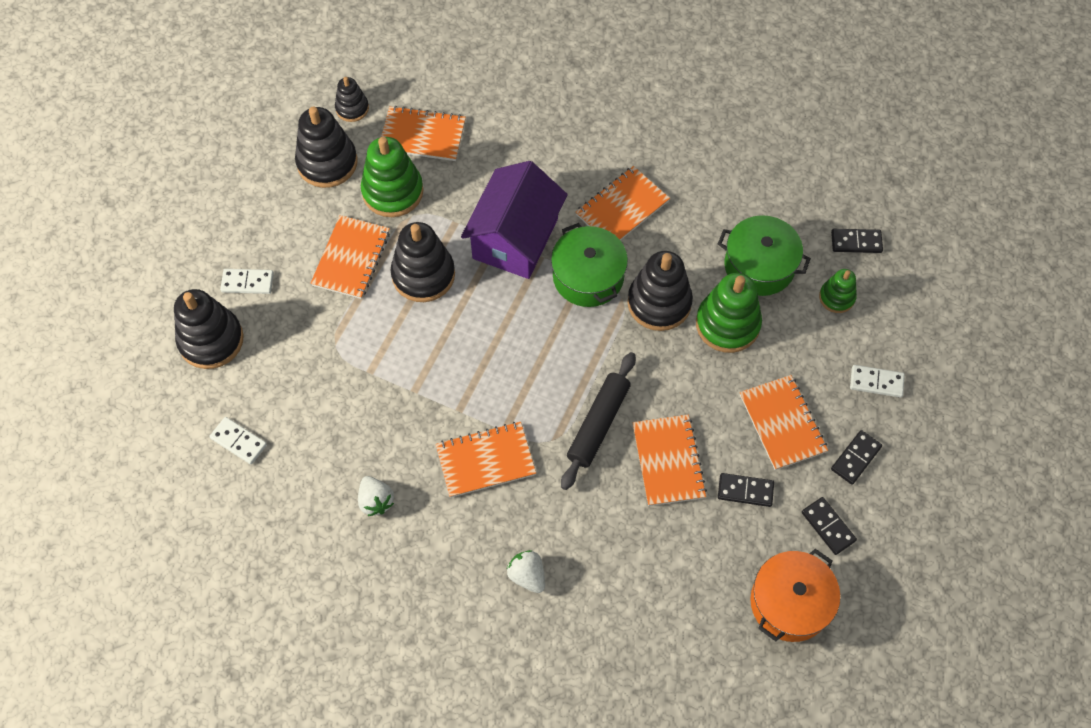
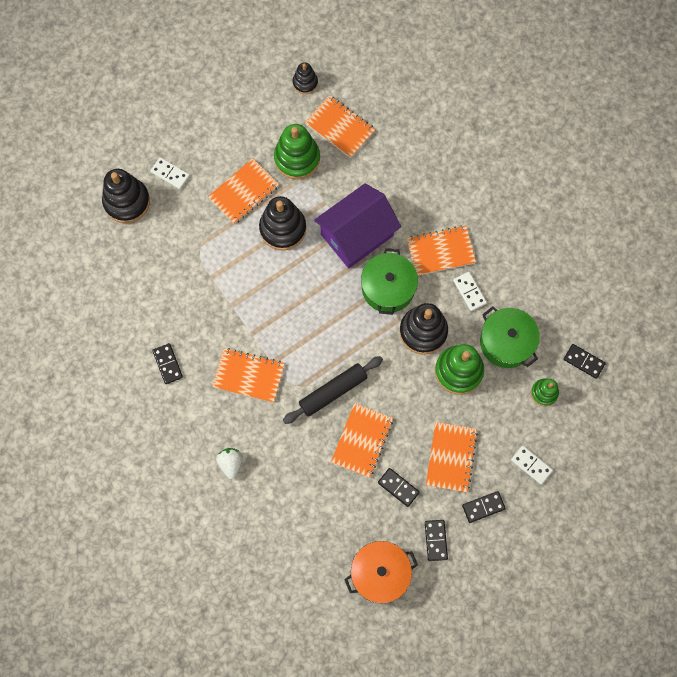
camera: 30 degrees right, 10 degrees up
(238, 441) = (107, 279): white domino -> white domino (469, 292)
(327, 162) = (266, 115): black stacking toy -> none
(376, 501) = (168, 364): white strawberry -> black domino

